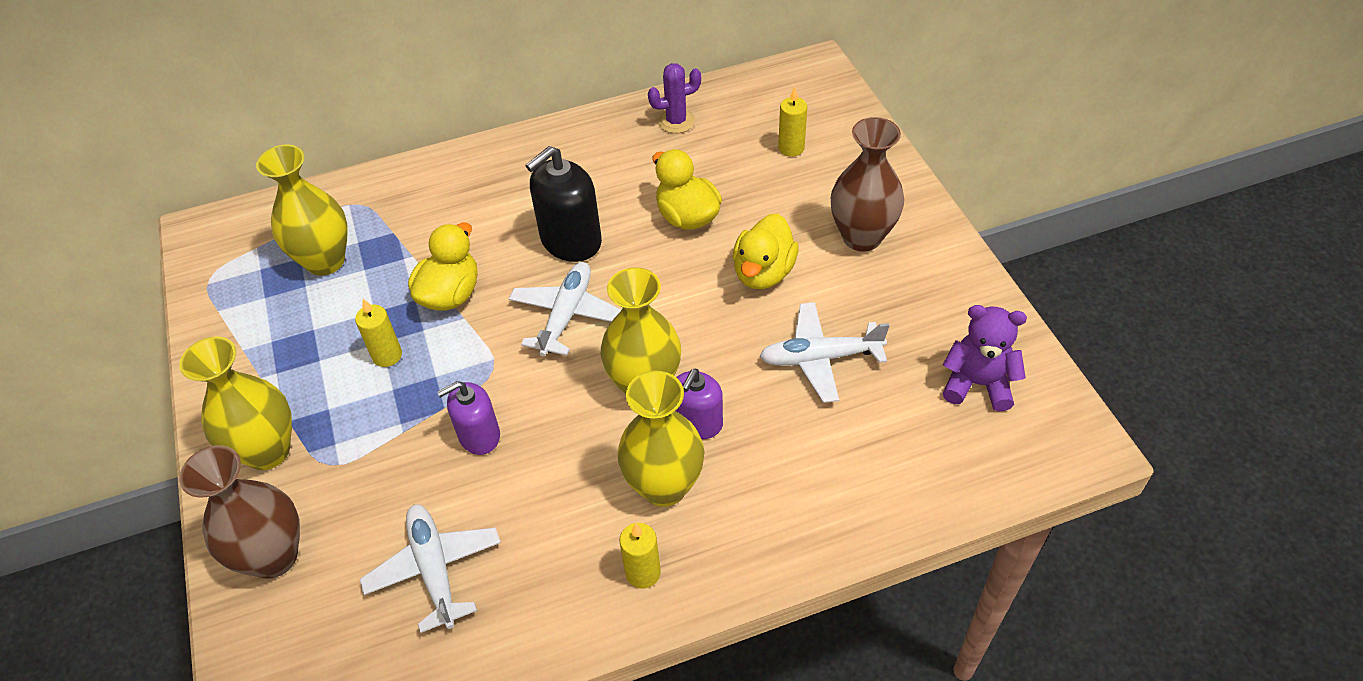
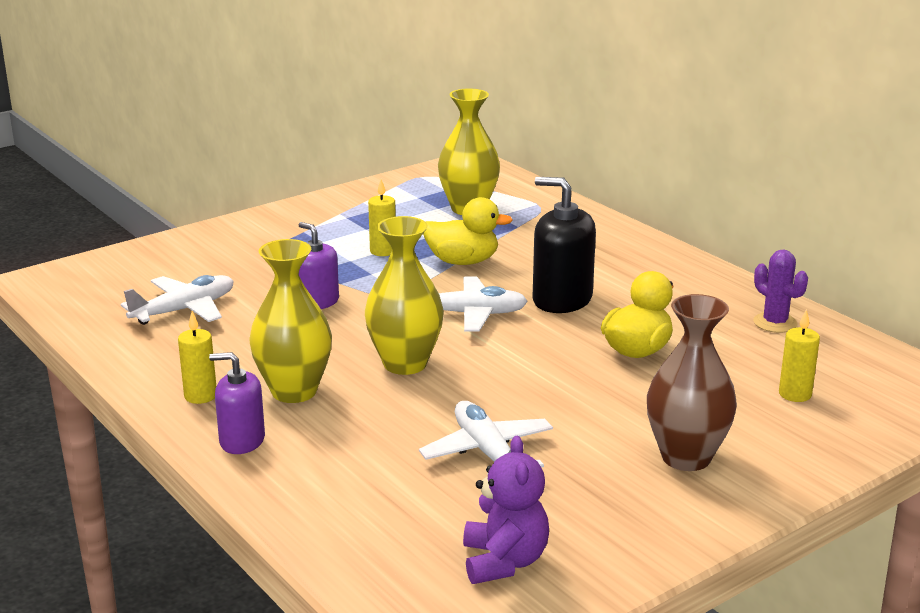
camera: 70 degrees right, 25 degrees down
(267, 451) = (273, 230): yellow vase -> none
(274, 556) = (182, 253): brown vase -> none
(697, 422) = (373, 396): purple soap dispenser -> purple soap dispenser (242, 441)
(763, 273) = (588, 404): yellow duck -> none

